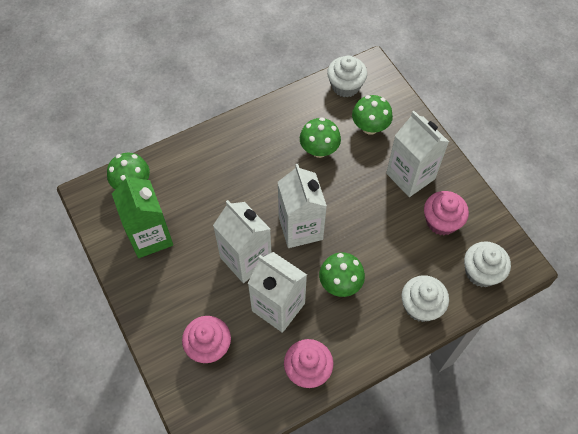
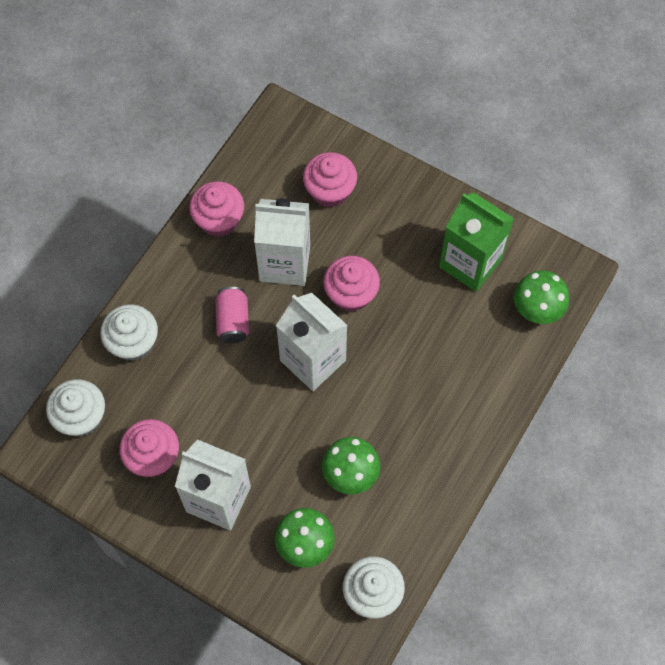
camera: 150 degrees right, 5 degrees up
(246, 259) = (351, 294): white carton -> pink cupcake
(340, 284) = (233, 321): green mushroom -> pink can

